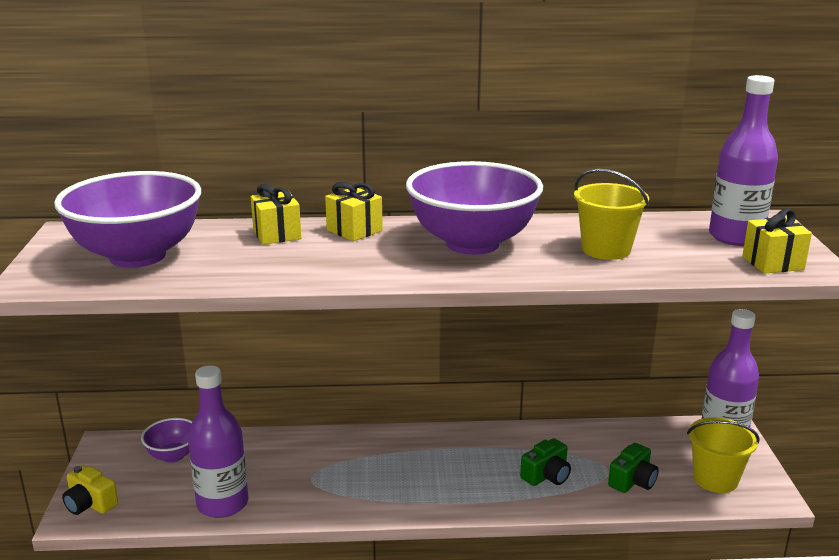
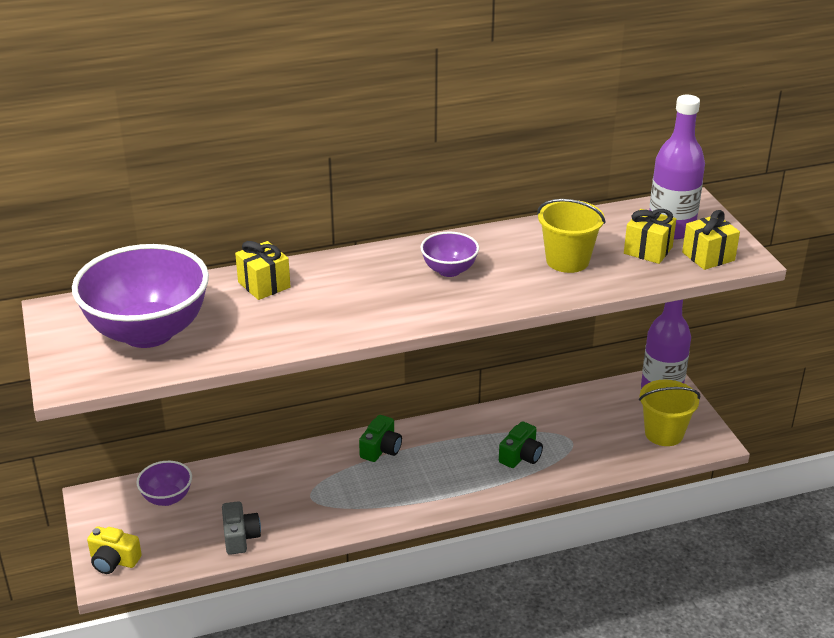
camera: 15 degrees left, 10 degrees up
(222, 504) = (240, 537): purple bottle -> grey camera
(354, 230) = (334, 269): yellow gift -> yellow gift (648, 250)
(472, 243) = (449, 270): purple bowl -> purple bowl, size x0.47
(632, 481) = (595, 448): green camera -> green camera (381, 449)

